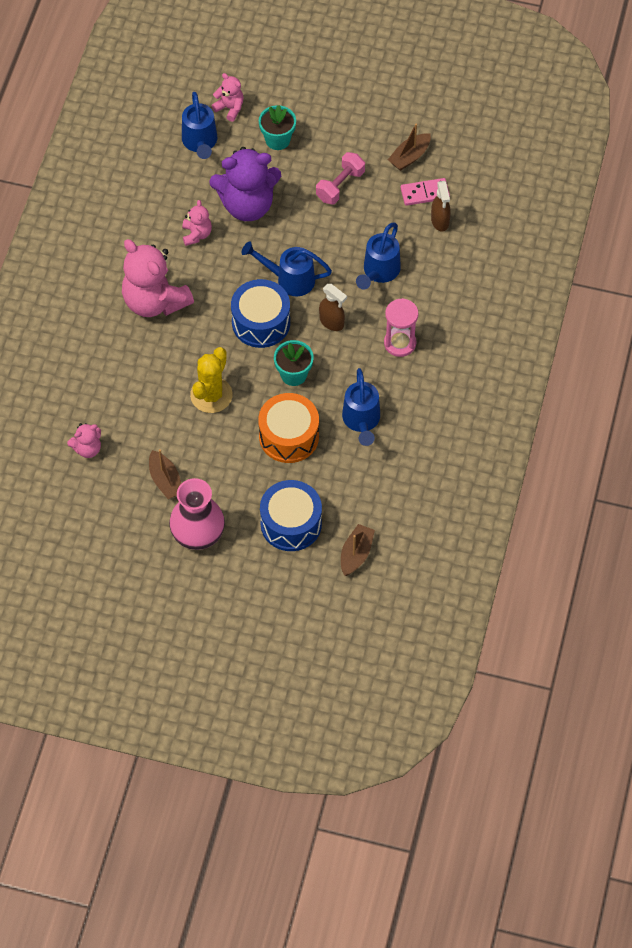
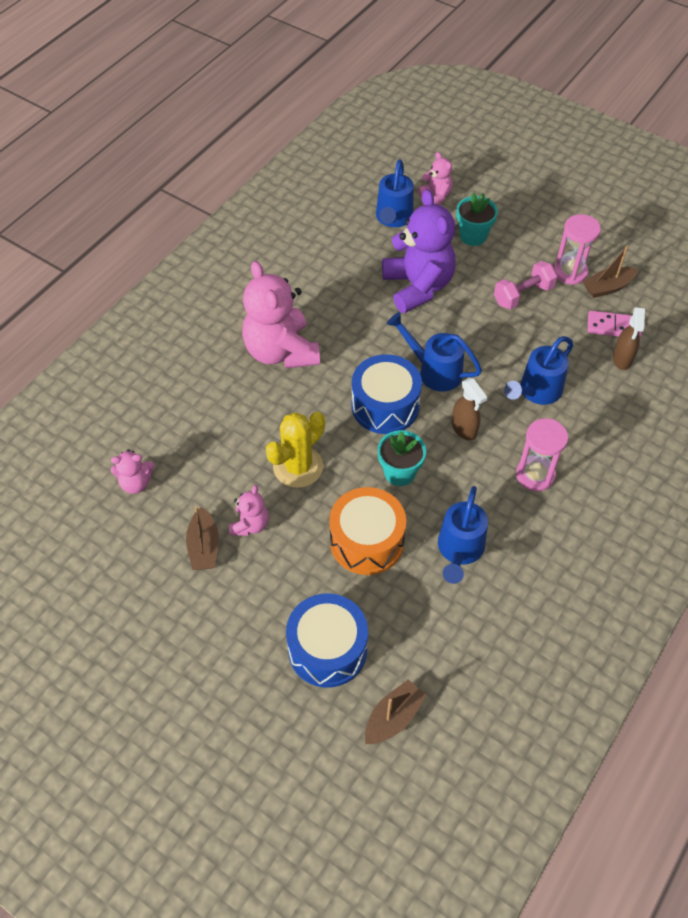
camera: 20 degrees right, 5 degrees down
(196, 234) = (353, 300): pink teddy bear -> pink teddy bear (250, 524)
(198, 533) = (212, 623): pink vase -> none
(247, 205) = (417, 287): purple teddy bear -> purple teddy bear turned 120 degrees counterclockwise
(373, 151) = (570, 272): none -> pink hourglass

